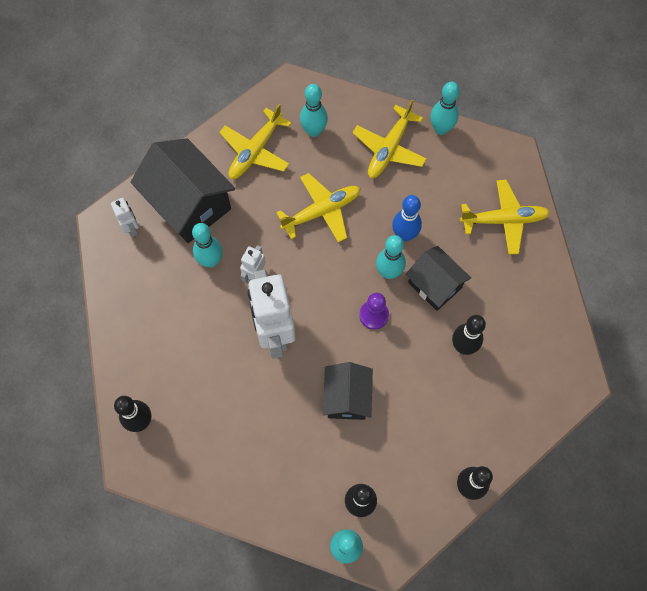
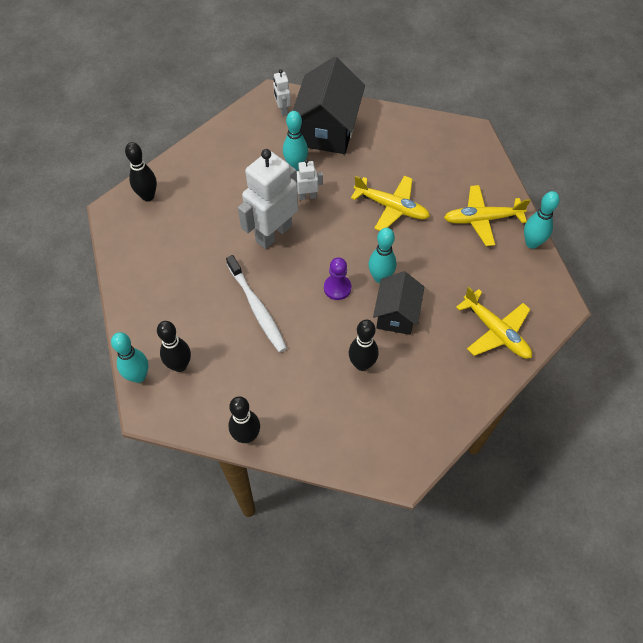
camera: 55 degrees right, 10 degrees down
(131, 227) = (282, 110): white robot -> white robot turned 135 degrees clockwise
(256, 150) = (402, 142): yellow plane -> none
(313, 131) = (450, 166): turquoise bowling pin -> none
(347, 397) = (257, 308): black house -> white toothbrush
(404, 235) = (420, 270): blue bowling pin -> none

